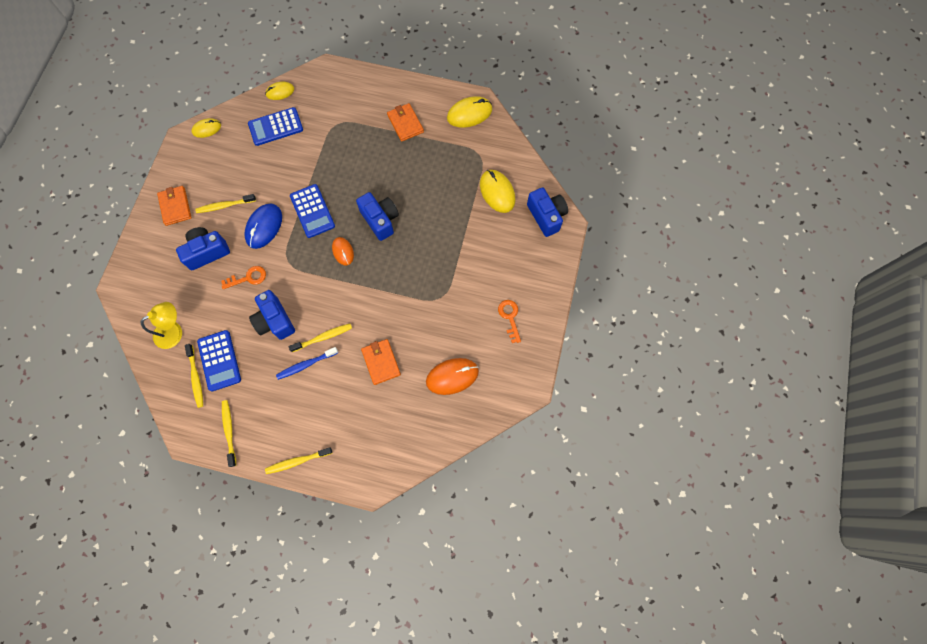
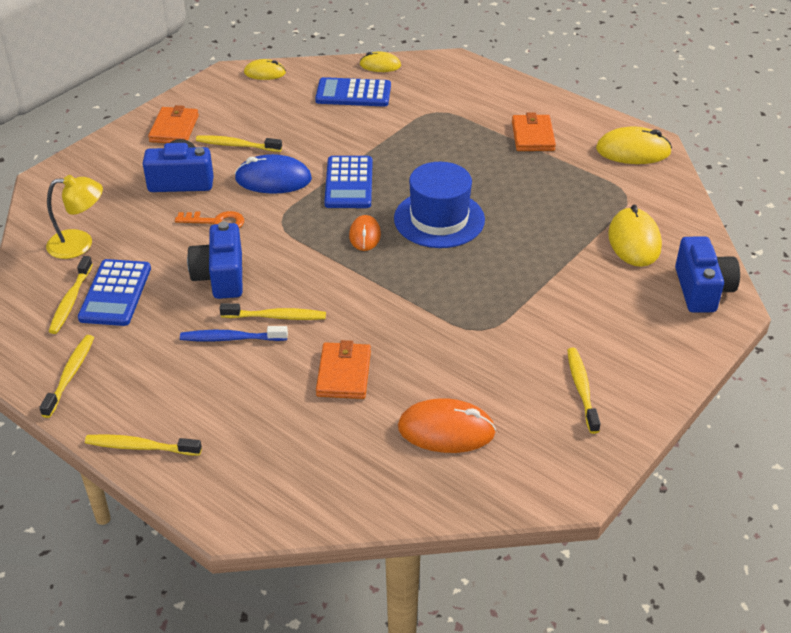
camera: 25 degrees right, 30 degrees down
(264, 227) = (273, 179): blue mouse -> blue mouse turned 45 degrees clockwise
(380, 220) = (439, 219): blue camera -> blue hat
(510, 317) = (581, 389): orange key -> yellow toothbrush

